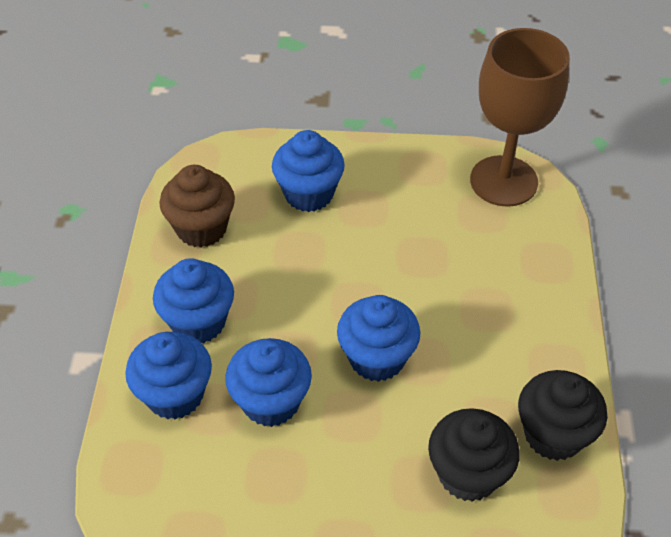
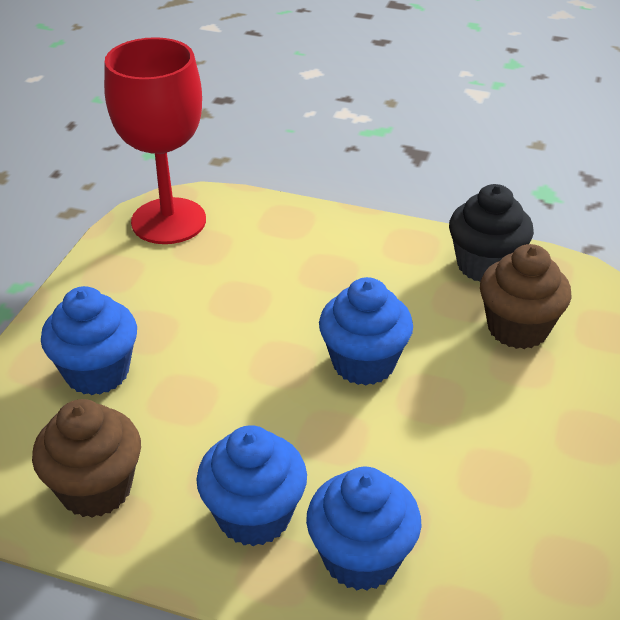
camera: 75 degrees left, 10 degrees down
(271, 402) = (397, 463): blue cupcake -> none
(468, 474) = (517, 328): black cupcake -> brown cupcake
(503, 181) = (168, 221): brown goblet -> red goblet

